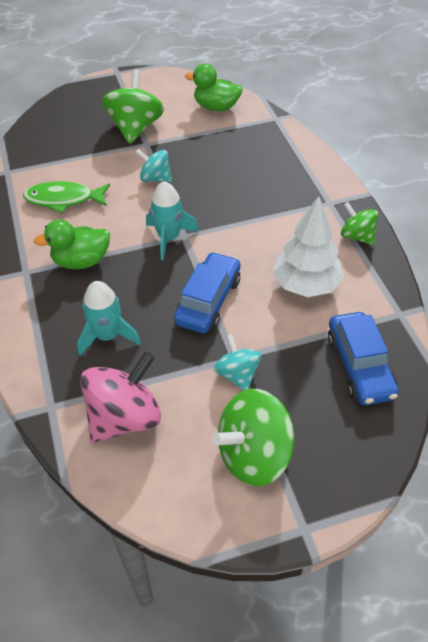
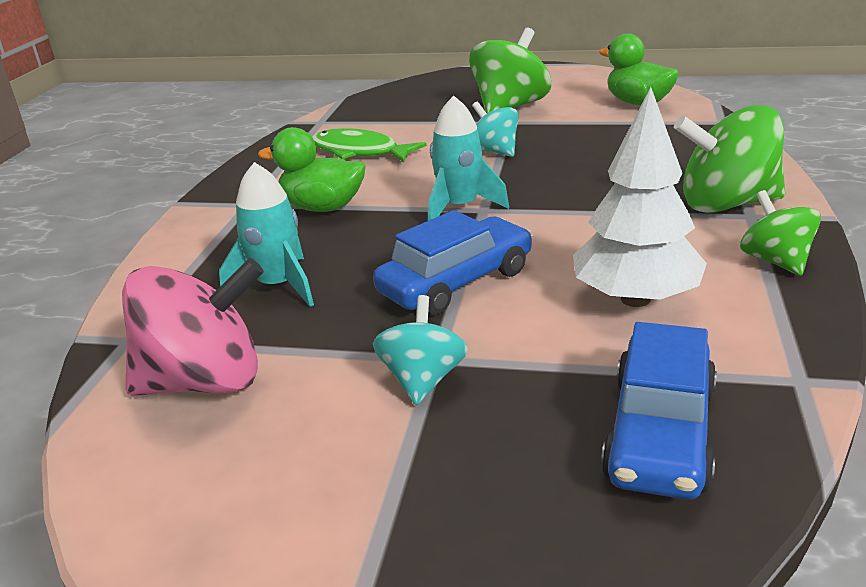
camera: 30 degrees right, 20 degrees down
(254, 455) = (351, 500): green spinning top -> green spinning top (726, 204)

